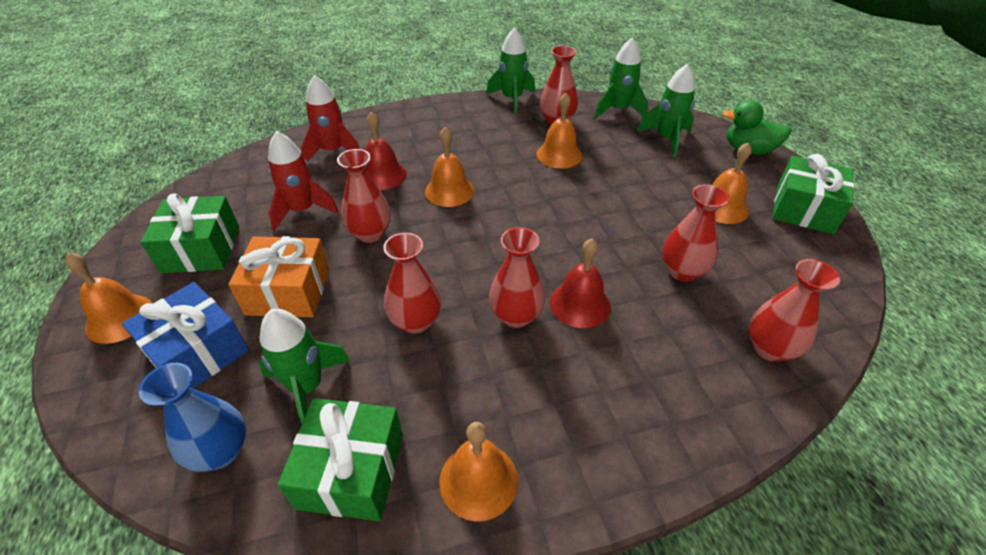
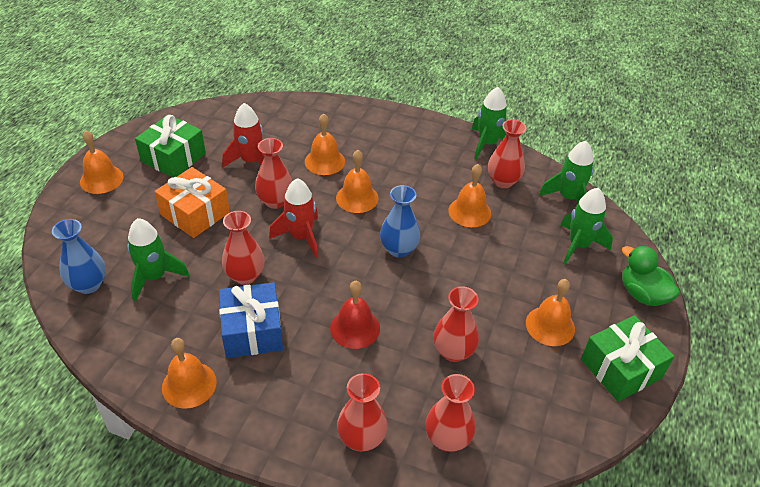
camera: 35 degrees right, 0 degrees up
(197, 352) = (121, 222): blue gift -> blue gift (252, 331)
(333, 151) = (310, 125): red rocket -> red rocket (301, 237)
(351, 471) = (135, 336): green gift -> none
(382, 175) = (324, 161): red bell -> orange bell
(516, 316) = (306, 309): red vase -> red vase (361, 438)
(537, 214) = (399, 249): none -> blue vase

